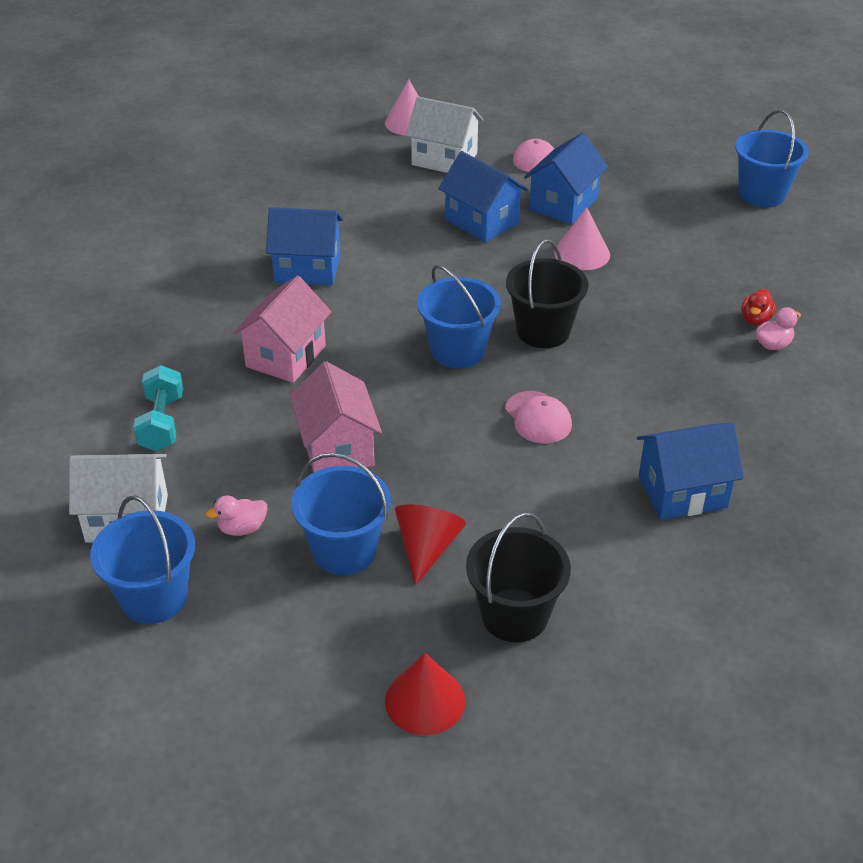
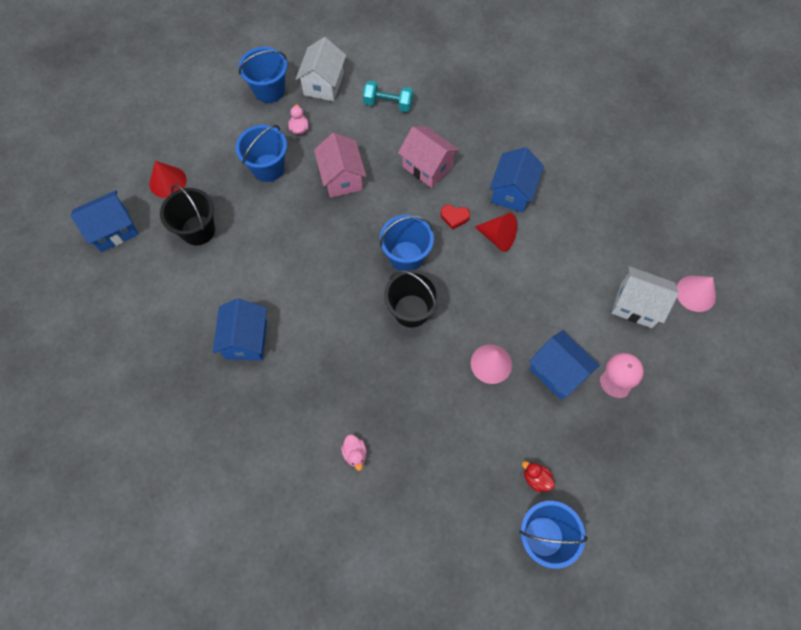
camera: 105 degrees right, 25 degrees up
(337, 448) = (342, 178): pink house -> pink house turned 75 degrees clockwise
(371, 315) = (454, 217): none -> red heart
(427, 548) = (255, 203): red cone -> red cone (498, 237)
(444, 159) = (636, 305): white house -> white house turned 75 degrees clockwise
(481, 221) = (545, 308): blue house -> blue house (113, 230)
(538, 418) = (332, 283): pink cap -> none
(755, 319) = (385, 454): red duck -> red duck (536, 478)

